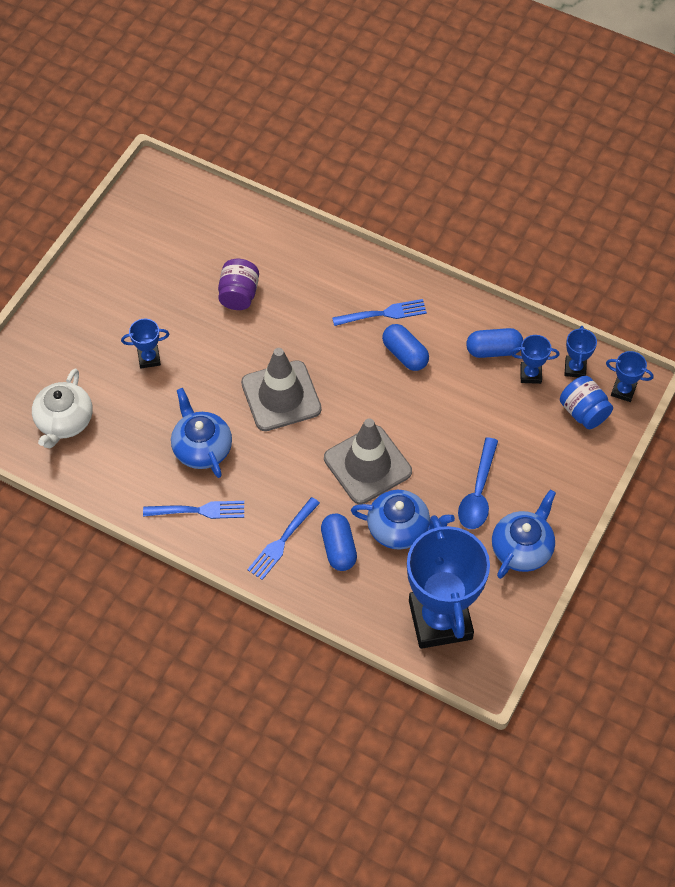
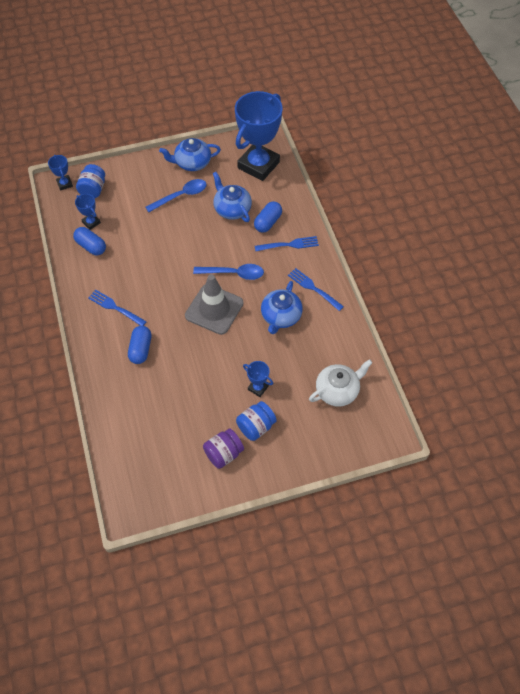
camera: 135 degrees left, 0 degrees up
(113, 323) = (256, 426): none -> blue jar
(239, 295) = (172, 383): purple jar -> purple jar (223, 454)
(306, 452) = (234, 273): none -> blue spoon
(367, 465) = (213, 245): grey traffic cone -> none
(405, 354) = (132, 279): blue capsule -> blue capsule (141, 349)
(575, 368) = (69, 209): blue trophy -> none

